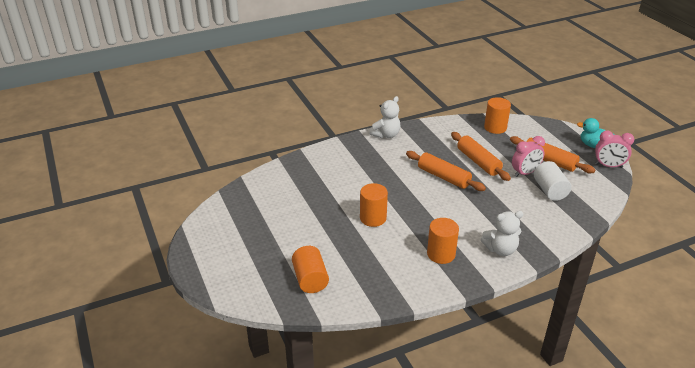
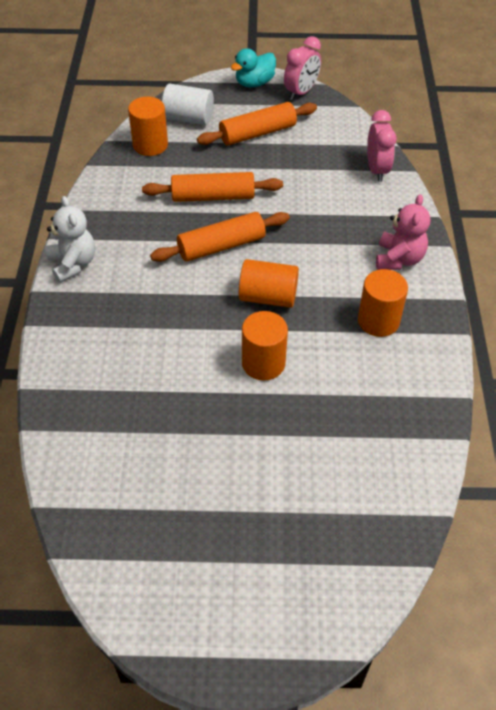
camera: 65 degrees left, 15 degrees up
(310, 279) = (358, 495): orange cylinder -> orange cylinder (268, 297)
(500, 249) = (398, 259): white teddy bear -> pink teddy bear
(525, 173) = (266, 166): pink clock -> pink clock (377, 170)
(550, 190) = (315, 162): white cylinder -> white cylinder (188, 118)

